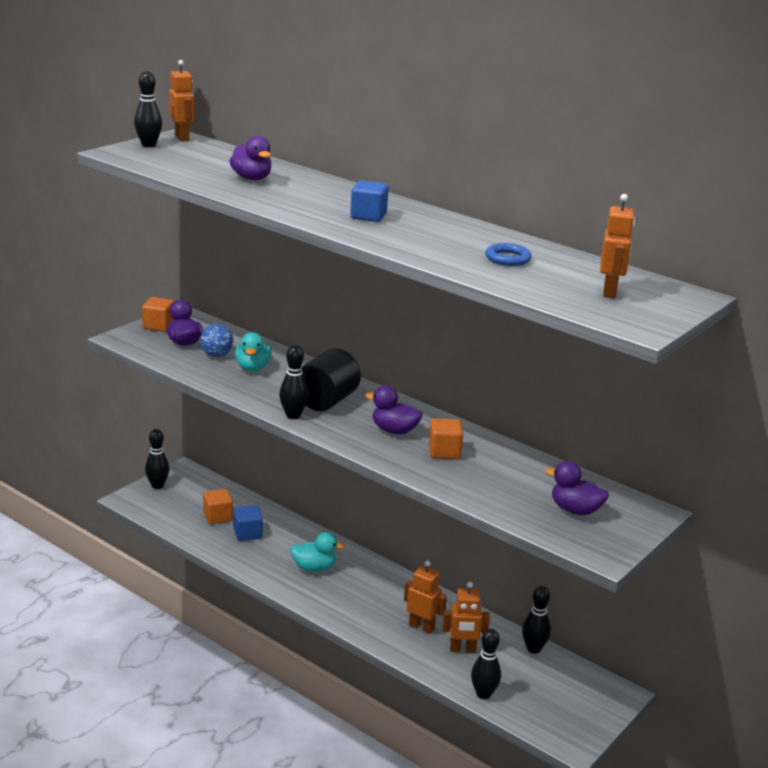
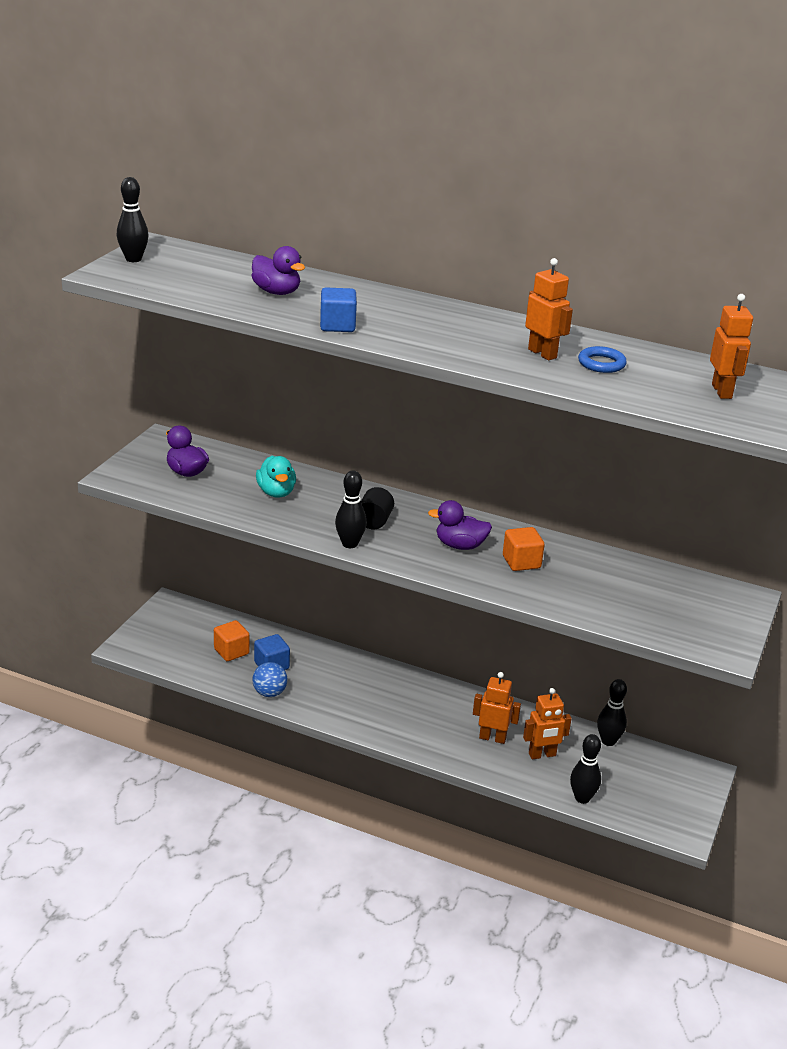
camera: 15 degrees left, 5 degrees up
(157, 485) = (150, 626): black bowling pin -> none
(158, 326) = (147, 455): orange cube -> none
(182, 138) = (162, 245): orange robot -> orange robot (542, 353)
(216, 355) = (230, 483): blue ball -> blue ball (269, 693)
(314, 568) = (357, 692): turquoise duck -> none
(326, 401) = (374, 521): black cylinder -> black cylinder, size x0.60
(368, 216) = (430, 327): blue cube -> blue cube (337, 326)
(575, 510) = (677, 607): purple duck -> none

